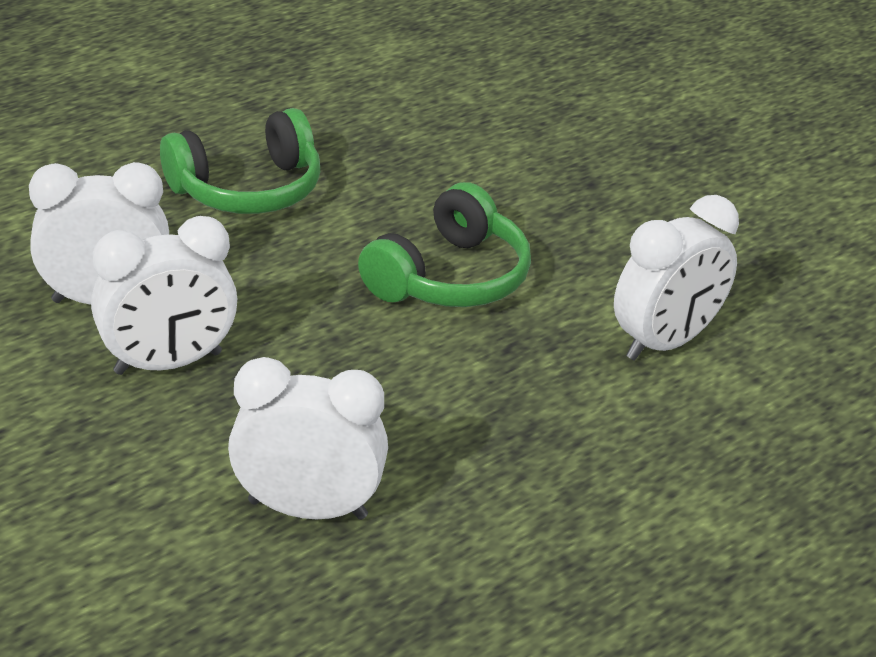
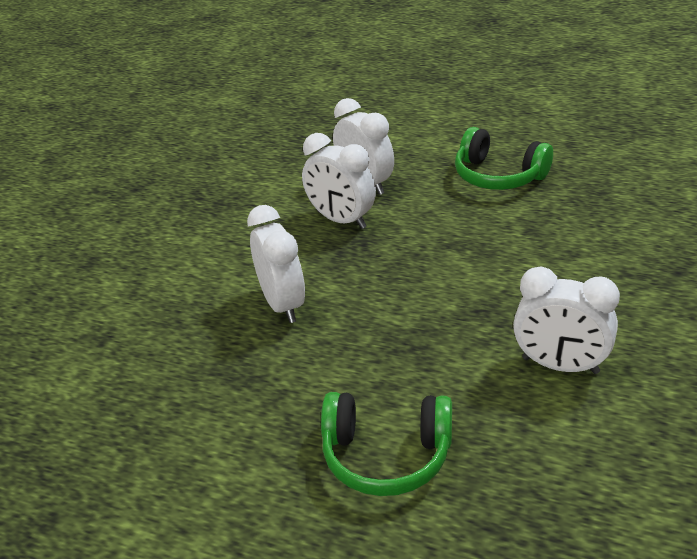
camera: 65 degrees right, 0 degrees up
(450, 278) = (513, 265): green headphones -> green headphones (386, 456)

